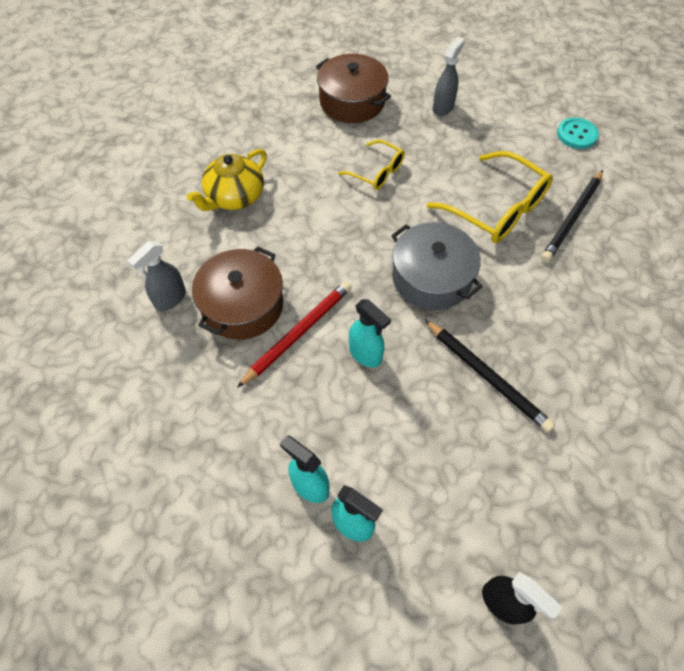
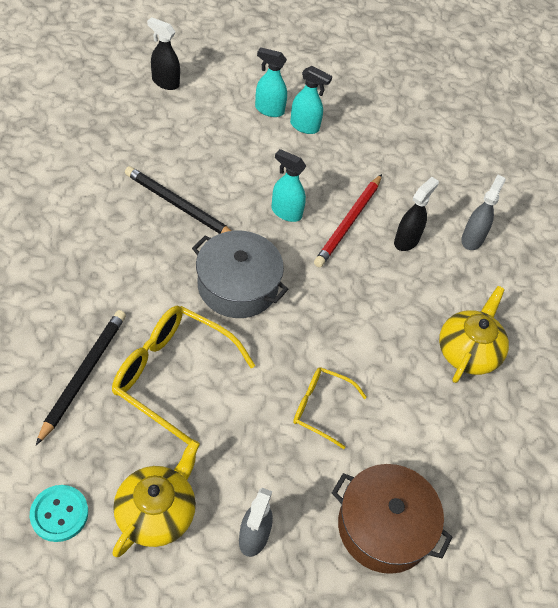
camera: 160 degrees right, 5 degrees down
(242, 305) = (406, 240): brown pot -> black spray bottle
(509, 127) = (157, 512): none -> yellow teapot

